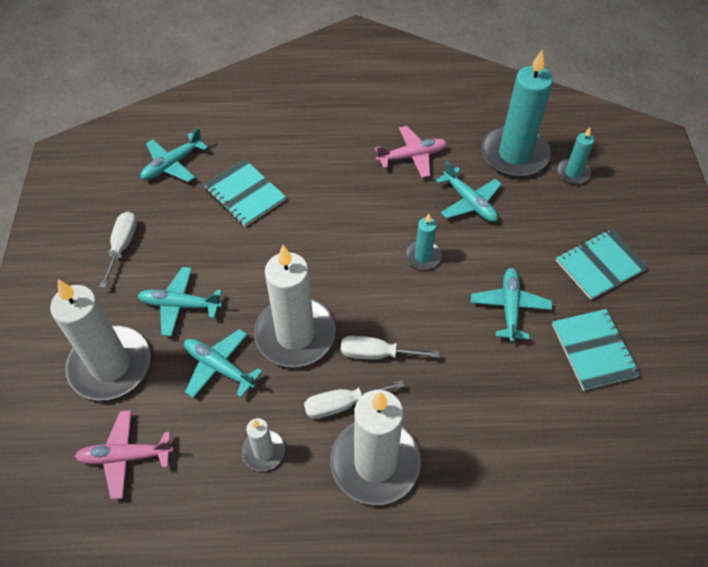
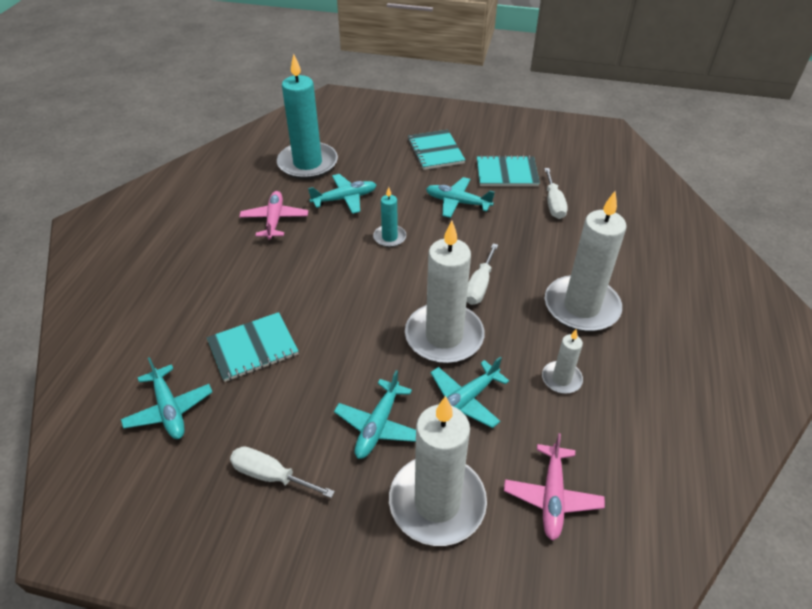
camera: 75 degrees left, 10 degrees down
(341, 404) = (524, 317): white screwdriver -> white screwdriver (553, 204)
(573, 173) = (343, 141): turquoise candle -> none

